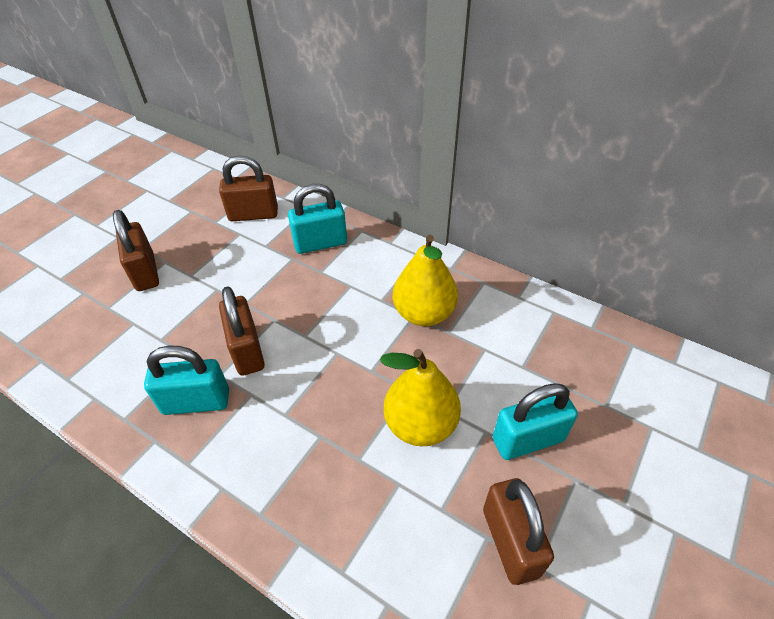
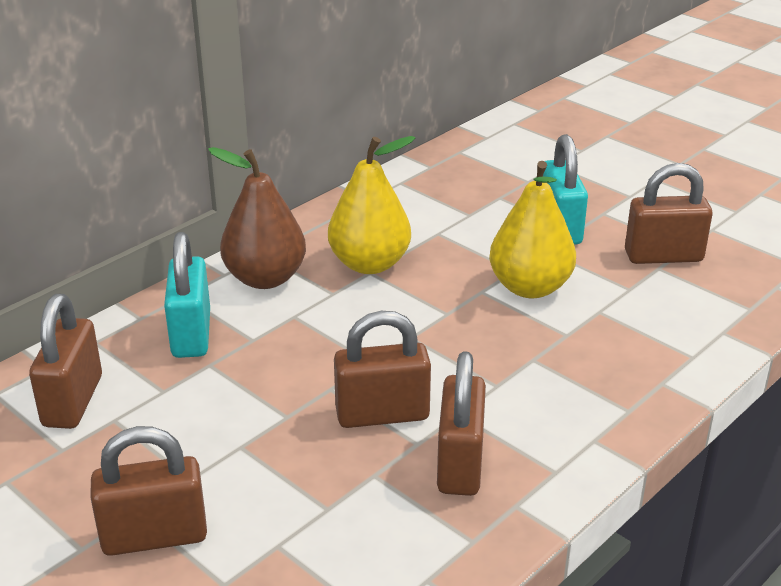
camera: 80 degrees left, 15 degrees down
(196, 402) = (460, 464): turquoise padlock -> brown padlock
(389, 262) = (265, 278): none -> brown pear

